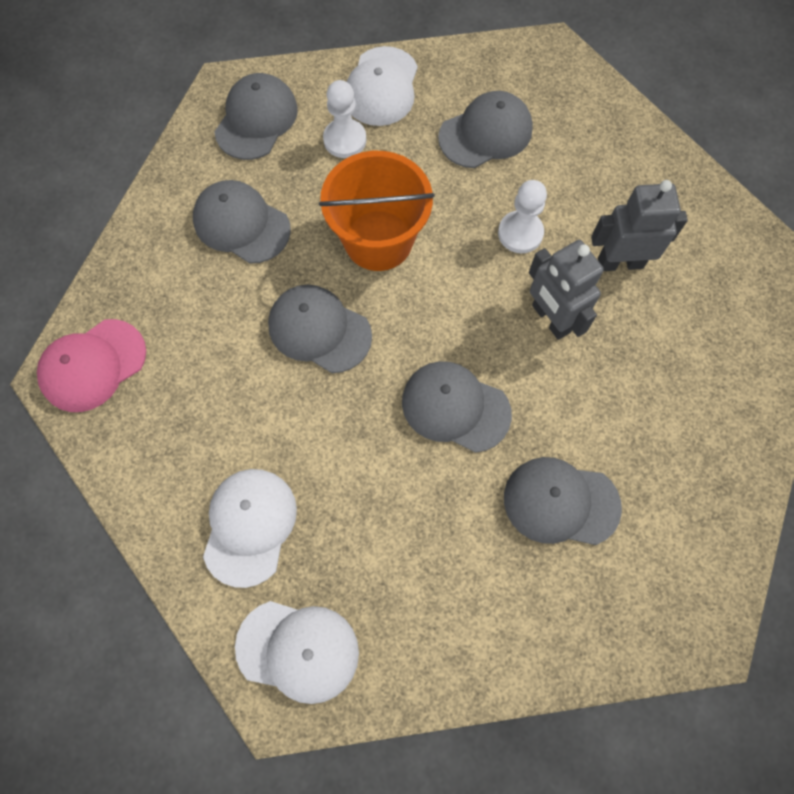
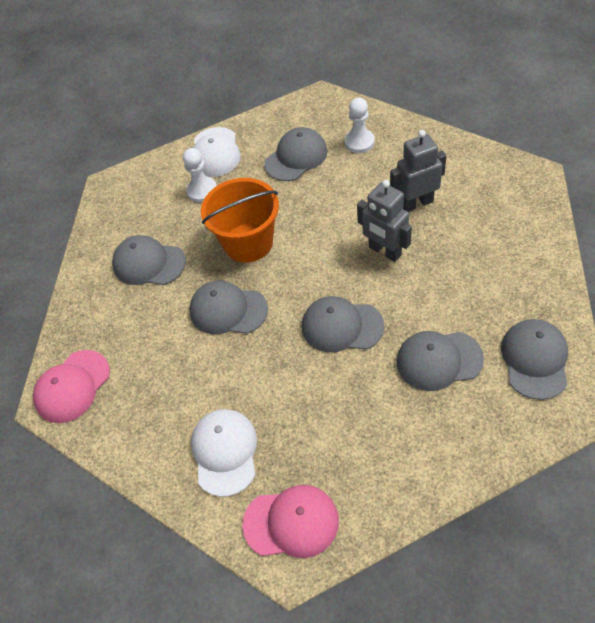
camera: 10 degrees left, 15 degrees down
(256, 120) = (136, 198): grey cap -> grey cap (535, 360)
(298, 650) = (291, 522): white cap -> pink cap
(520, 233) = (343, 207): white pawn -> white pawn (359, 142)

